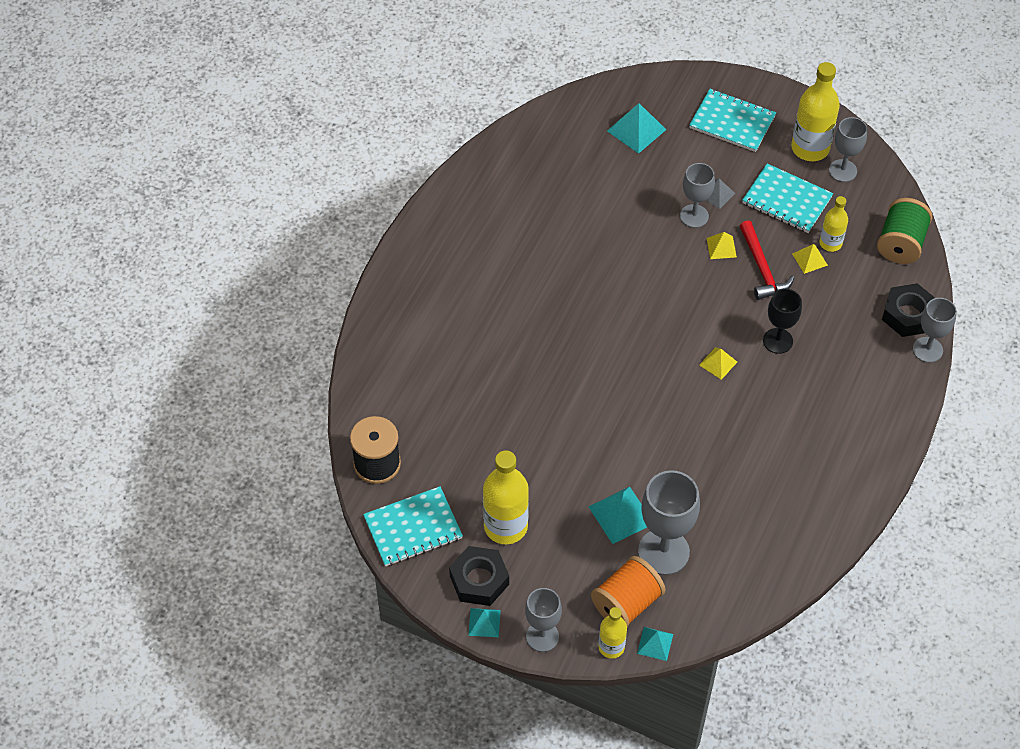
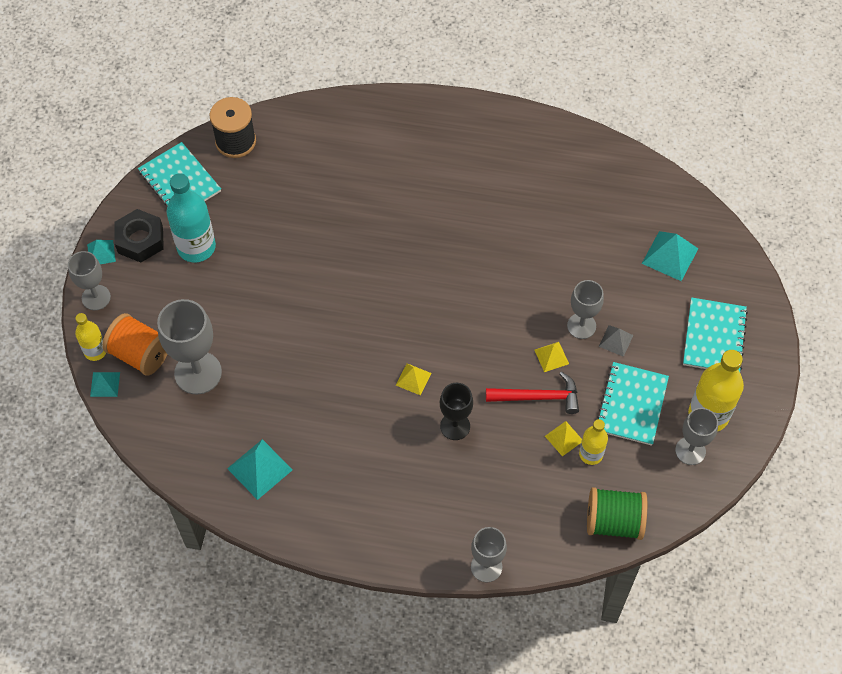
camera: 75 degrees right, 5 degrees up
(505, 526) = (196, 247): yellow bottle -> turquoise bottle
(621, 514) = (228, 332): turquoise pyramid -> turquoise pyramid (260, 469)
(762, 268) = (538, 397): red hammer -> red hammer turned 150 degrees counterclockwise
(908, 315) = (524, 542): black nut -> none

